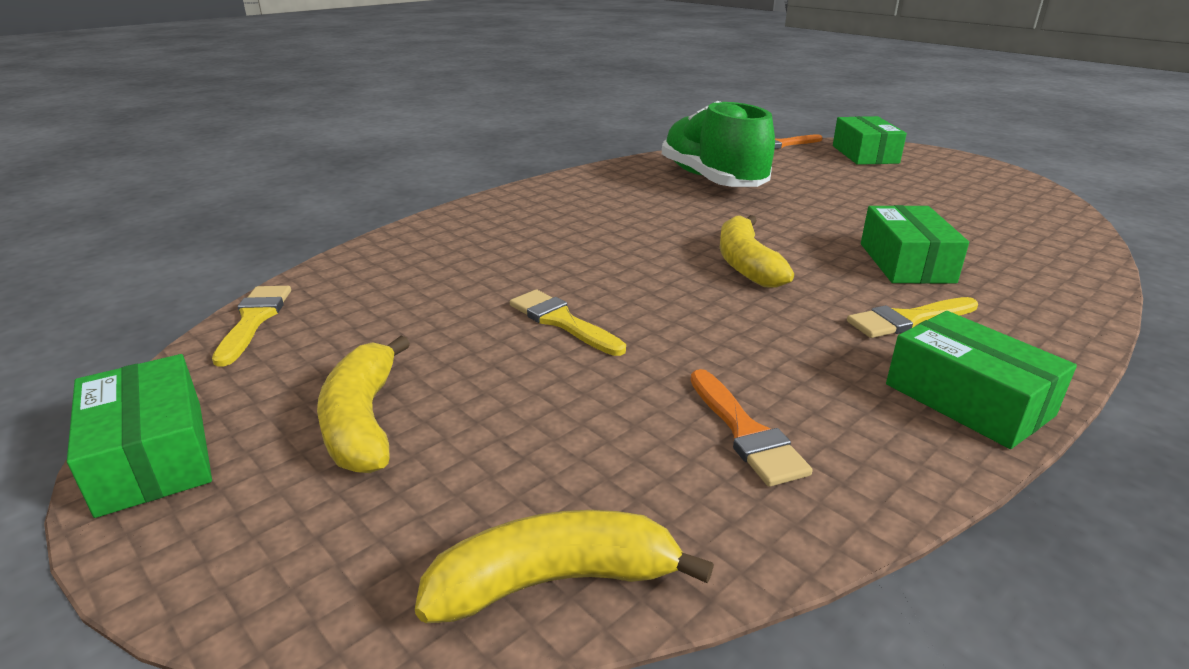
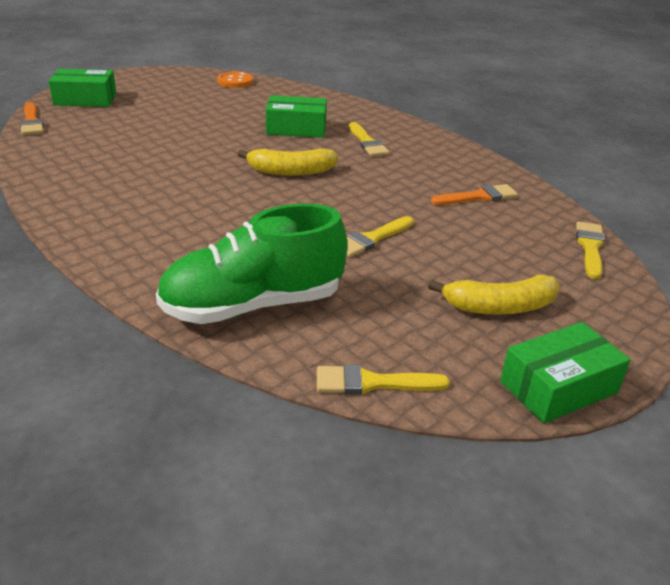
camera: 90 degrees left, 5 degrees up
(555, 581) = (590, 247): yellow banana -> yellow brush
(712, 180) = (113, 161): green shoe -> green shoe (253, 305)
(968, 399) = (441, 147): green box -> none
(1046, 215) = (235, 81): none -> orange button

